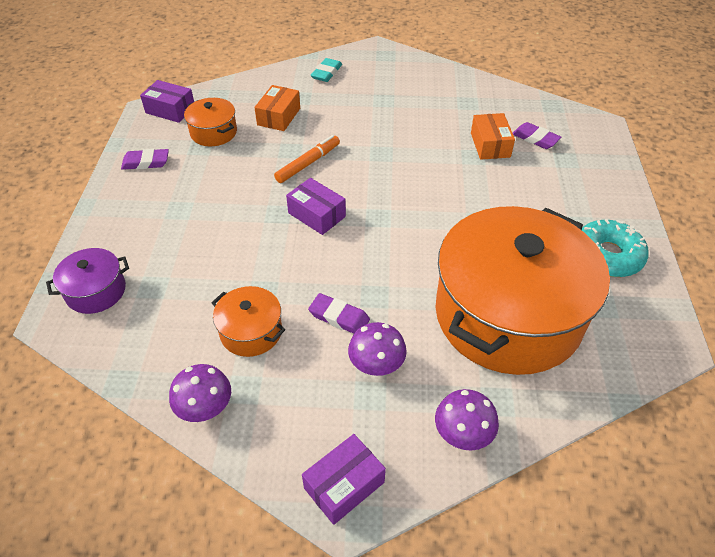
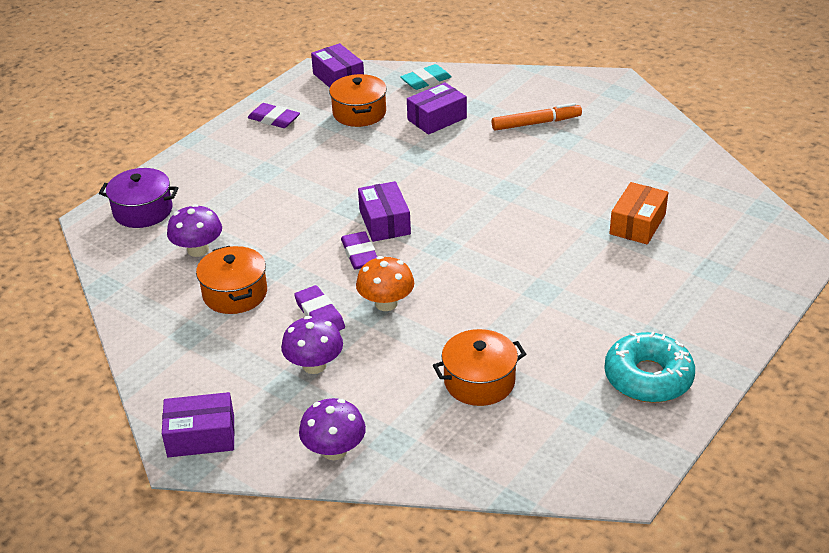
camera: 35 degrees right, 10 degrees down
(205, 407) = (148, 332): purple mushroom -> purple mushroom (198, 250)
(278, 116) = (437, 119): orange box -> purple box
(308, 163) = (422, 173): orange marker -> orange marker (536, 123)
(326, 73) = (530, 91): turquoise eraser -> turquoise eraser (426, 80)
(381, 282) = (386, 303): none -> orange mushroom
(508, 314) = (479, 381): orange pot -> orange pot, size x0.42
(535, 138) = (700, 236): purple eraser -> purple eraser (360, 254)

